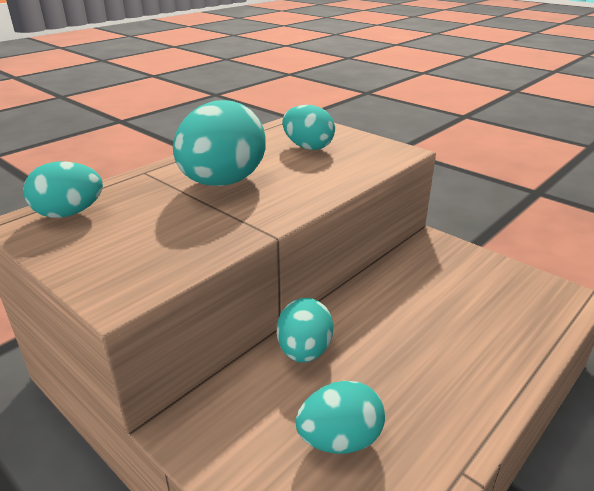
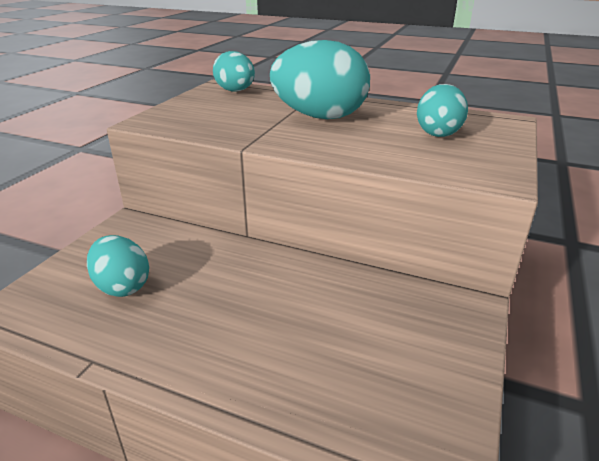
camera: 70 degrees right, 0 degrees up
(304, 351) = (218, 252): turquoise egg -> none

